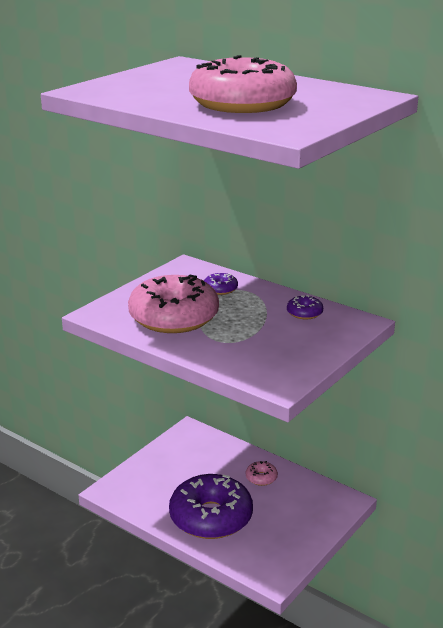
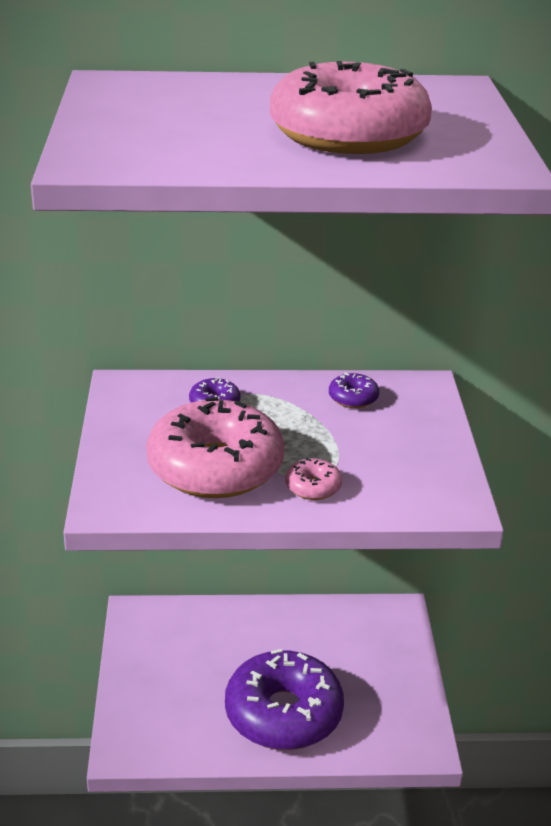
camera: 40 degrees left, 5 degrees up
(261, 478) = (285, 632): pink donut -> pink donut (313, 487)

